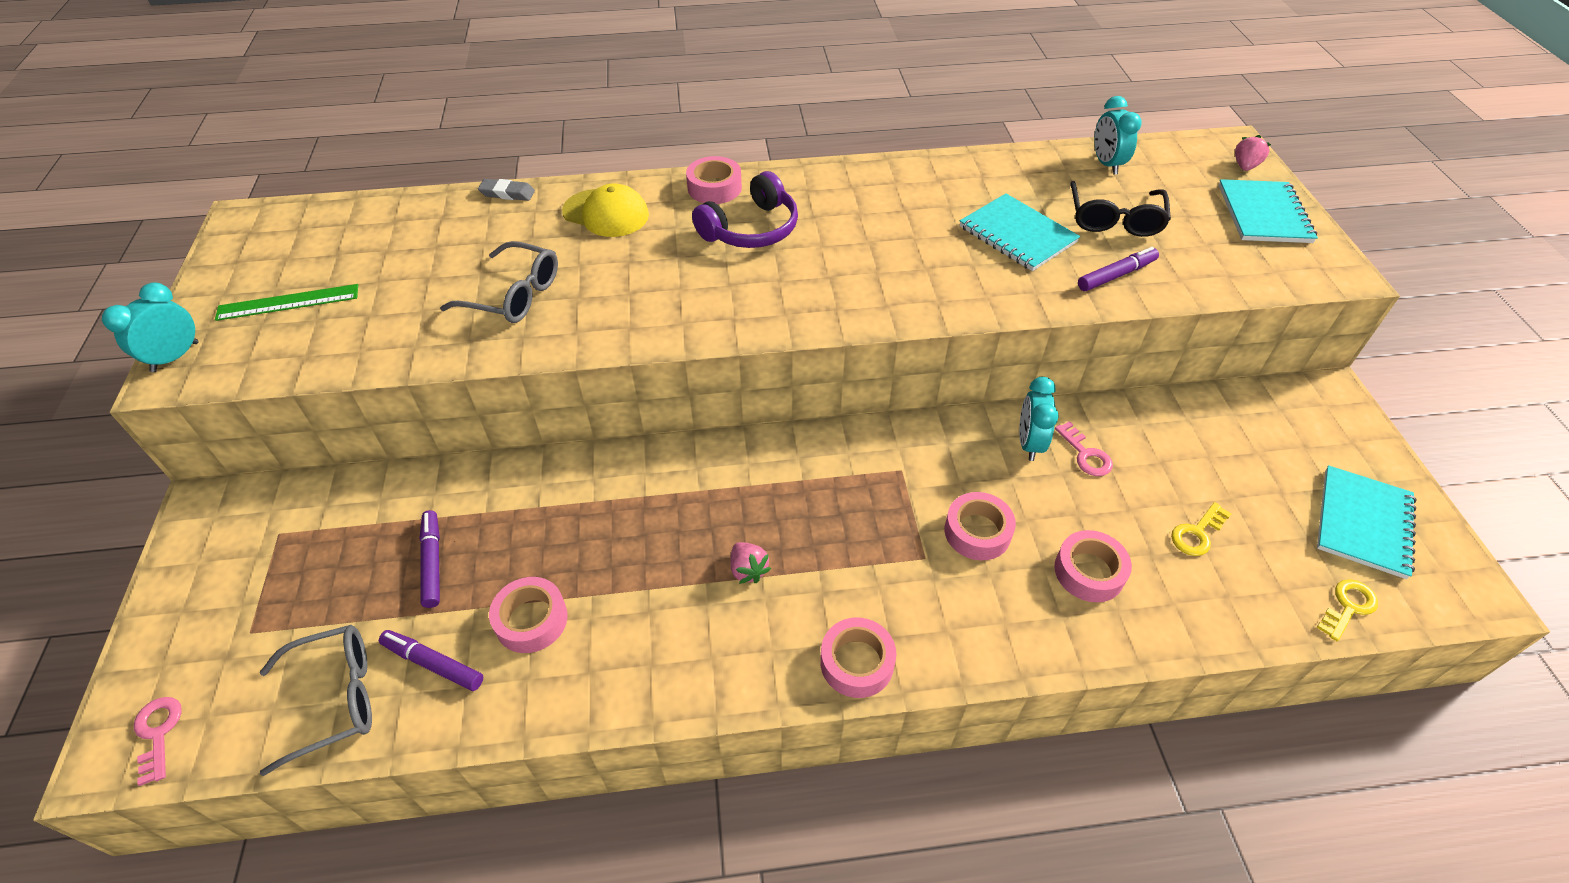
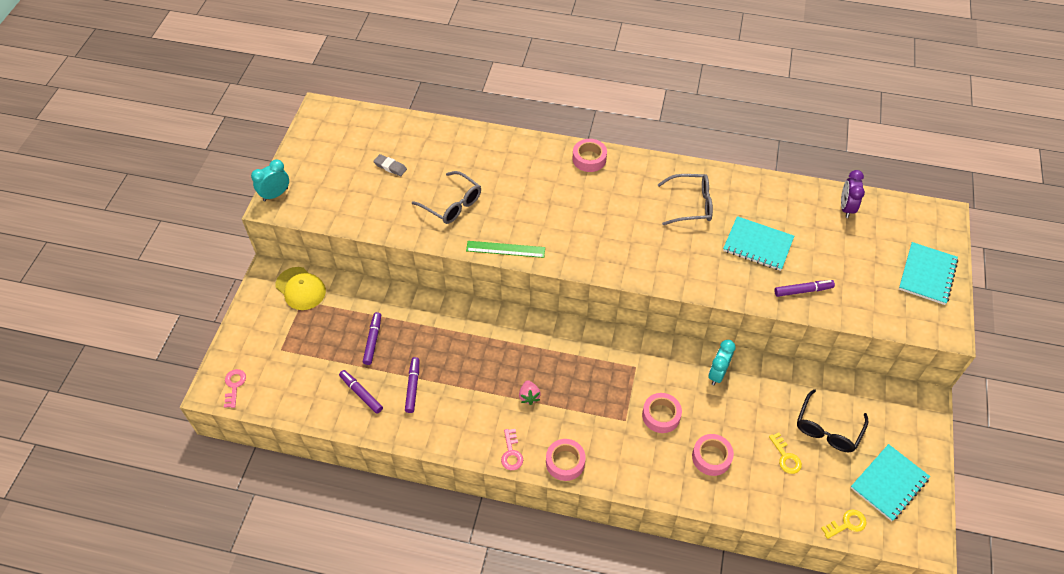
camera: 20 degrees right, 5 degrees up
(288, 302) = (335, 175): green ruler -> green ruler (505, 249)
(334, 699) = (313, 395): grey glasses -> grey glasses (691, 205)
(507, 193) = (468, 130): grey eraser -> grey eraser (390, 167)
(531, 620) = (413, 387): pink tape -> purple marker
(606, 213) = (519, 161): yellow cap -> yellow cap (300, 289)
(751, 229) = (599, 196): purple headphones -> none
(1017, 235) = (757, 245): turquoise notebook -> turquoise notebook turned 45 degrees counterclockwise
(1085, 454) = (747, 391): pink key -> pink key (511, 453)
(1106, 164) = (846, 208): turquoise clock -> purple clock
(1114, 219) = (826, 251): black glasses -> black glasses (827, 429)
(1197, 533) = (785, 457): yellow key -> yellow key turned 90 degrees counterclockwise
(1245, 166) = (940, 235): pink strawberry -> none

